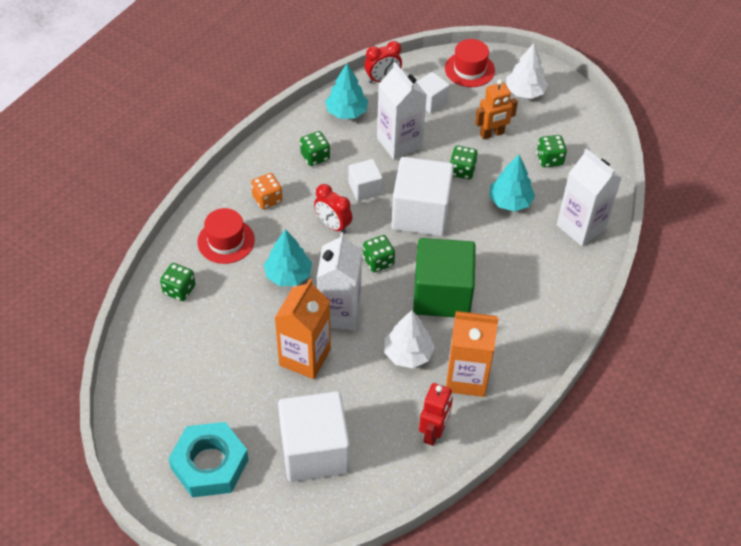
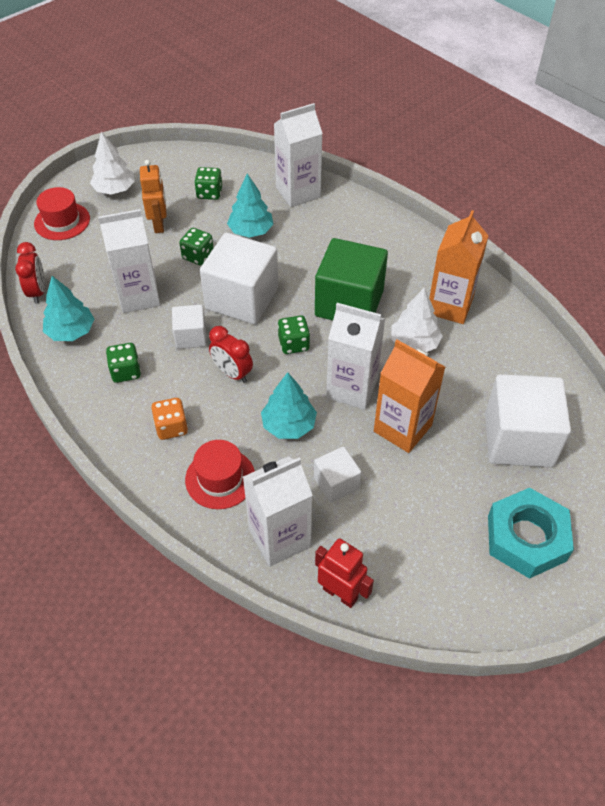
camera: 75 degrees left, 0 degrees up
(179, 290) = (279, 538): green dice -> white carton
(333, 225) = (232, 373): red clock -> red clock turned 75 degrees clockwise
(430, 101) = (91, 260): white cube -> white cube (336, 483)
(433, 432) = (507, 342): red robot -> red robot (340, 593)

